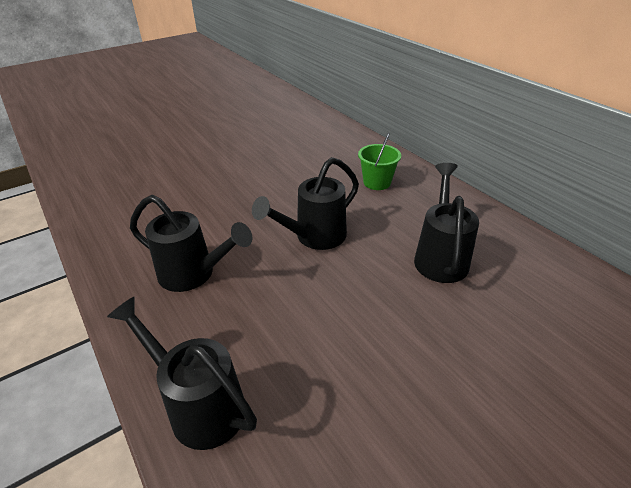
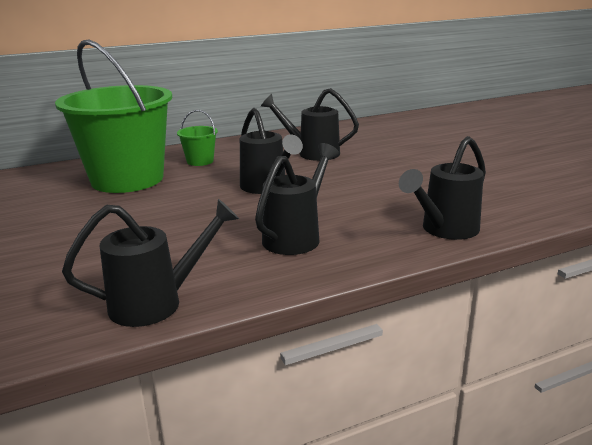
camera: 80 degrees left, 15 degrees down
(98, 221) = (156, 303): none -> black watering can
(318, 157) = (127, 179): none -> green bucket

